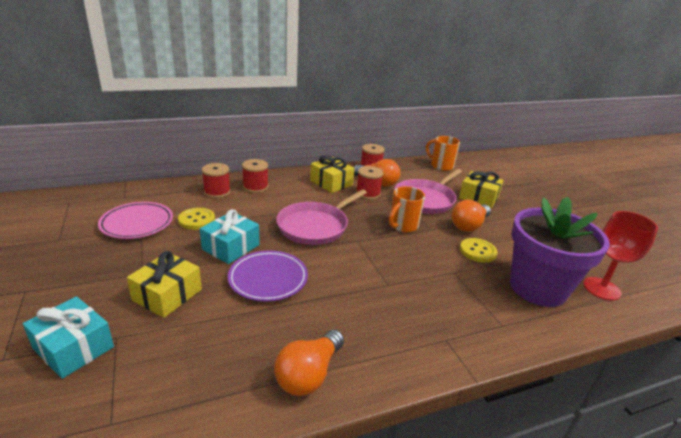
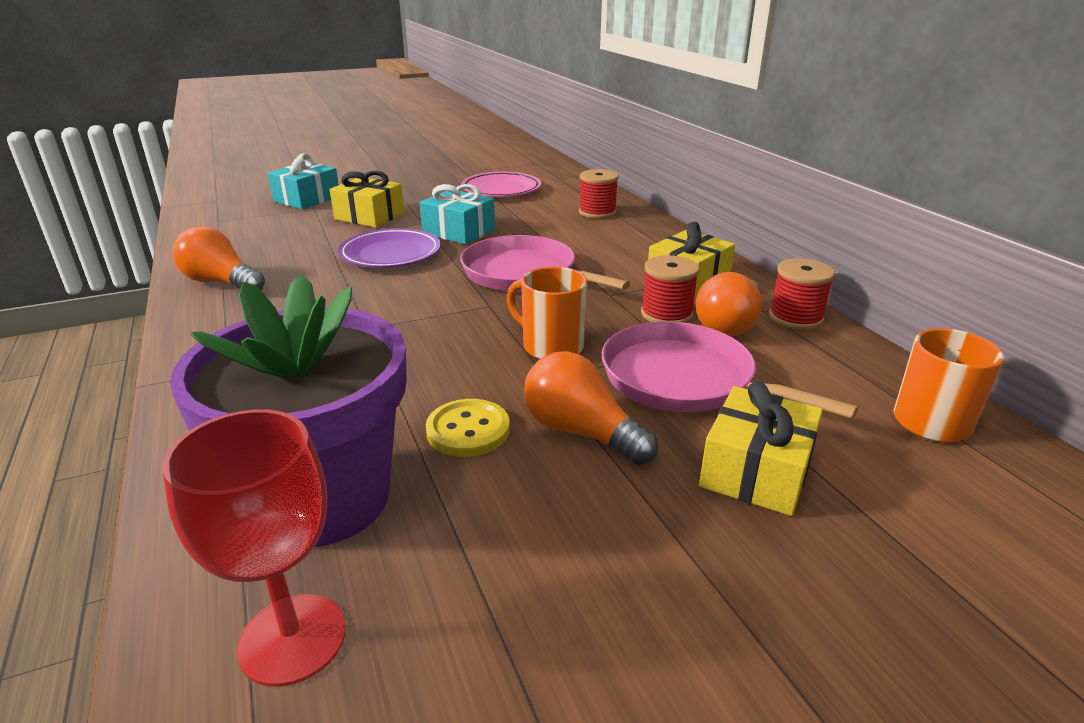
camera: 90 degrees right, 0 degrees up
(196, 220) = (518, 211): yellow button -> none
(255, 187) = (628, 230): red spool -> none

